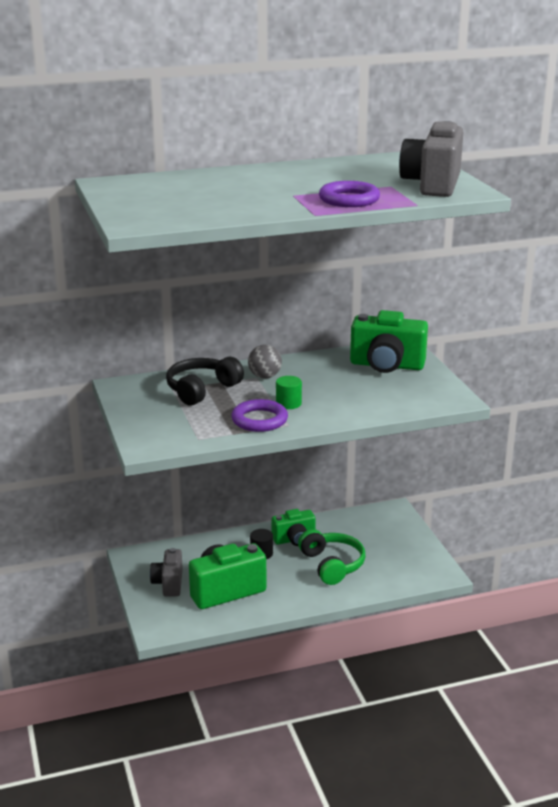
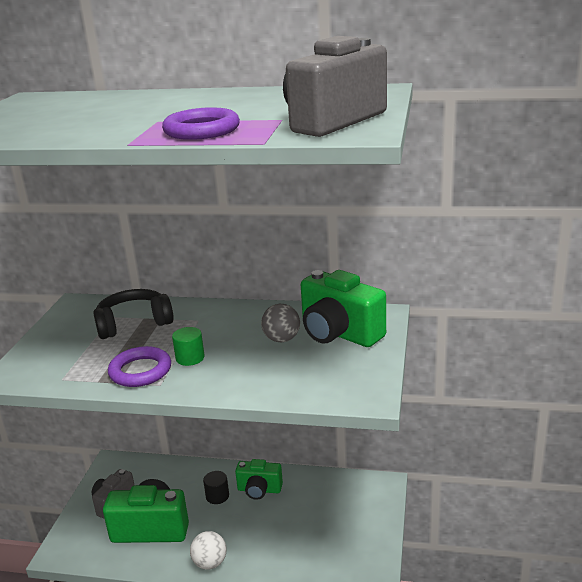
camera: 30 degrees right, 0 degrees up
(265, 376) = (206, 321): grey ball -> grey ball (282, 339)
(302, 598) = (210, 563): none -> white ball
(332, 565) = (269, 532): green headphones -> none

